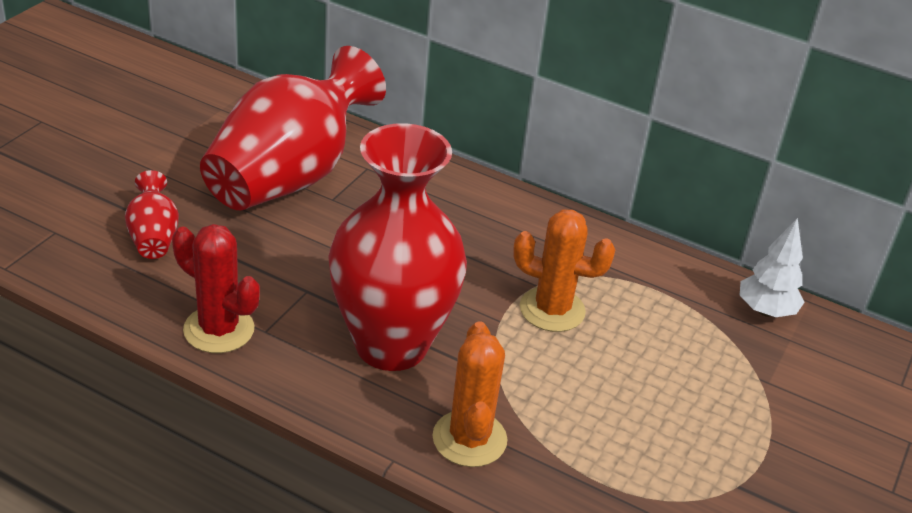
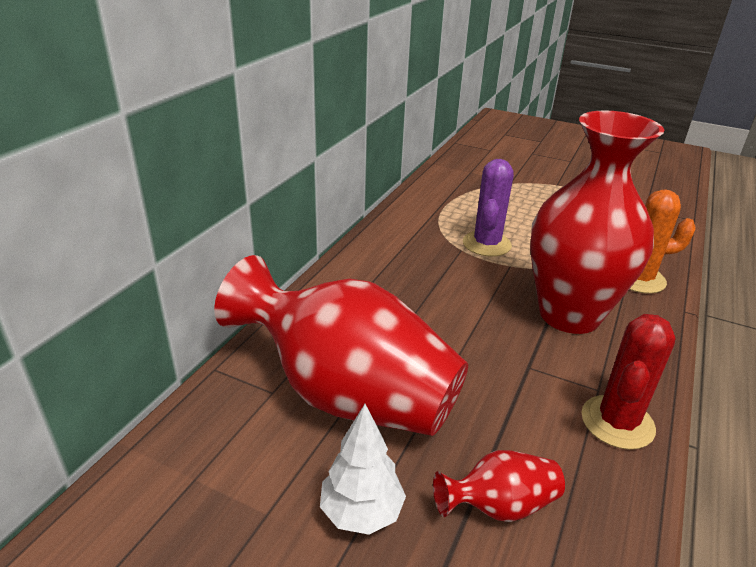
camera: 90 degrees left, 5 degrees down
(552, 310) = (486, 244): orange cactus -> purple cactus
(765, 311) = (448, 175): white tree -> white tree (361, 512)

